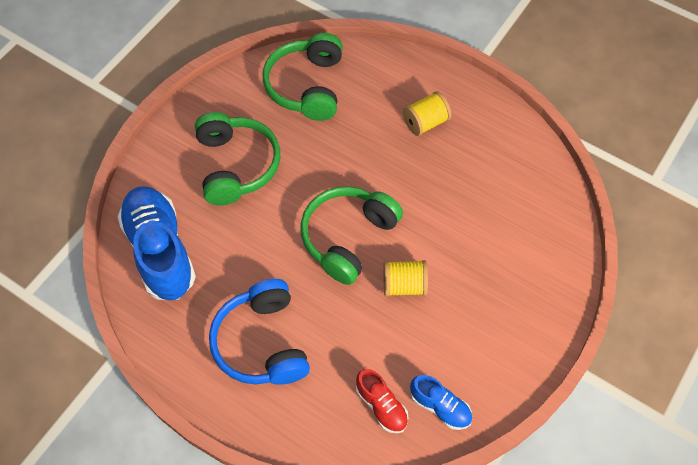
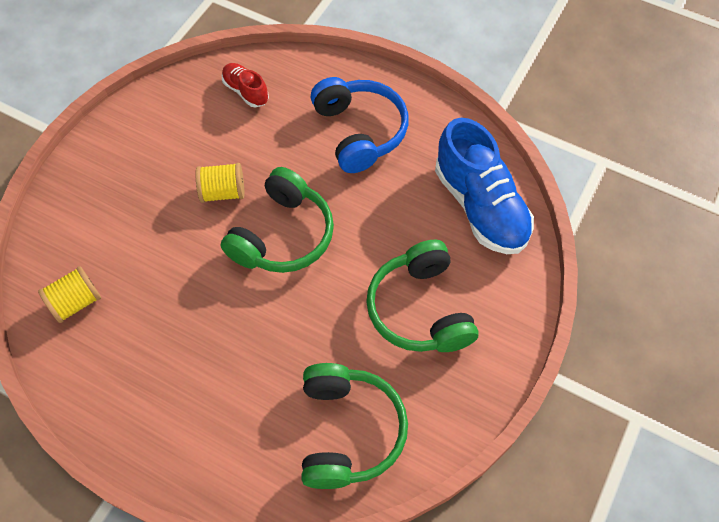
camera: 175 degrees right, 0 degrees up
(425, 122) = (190, 387): yellow spool -> yellow spool (76, 302)
(440, 407) = (193, 94): blue shoe -> none

